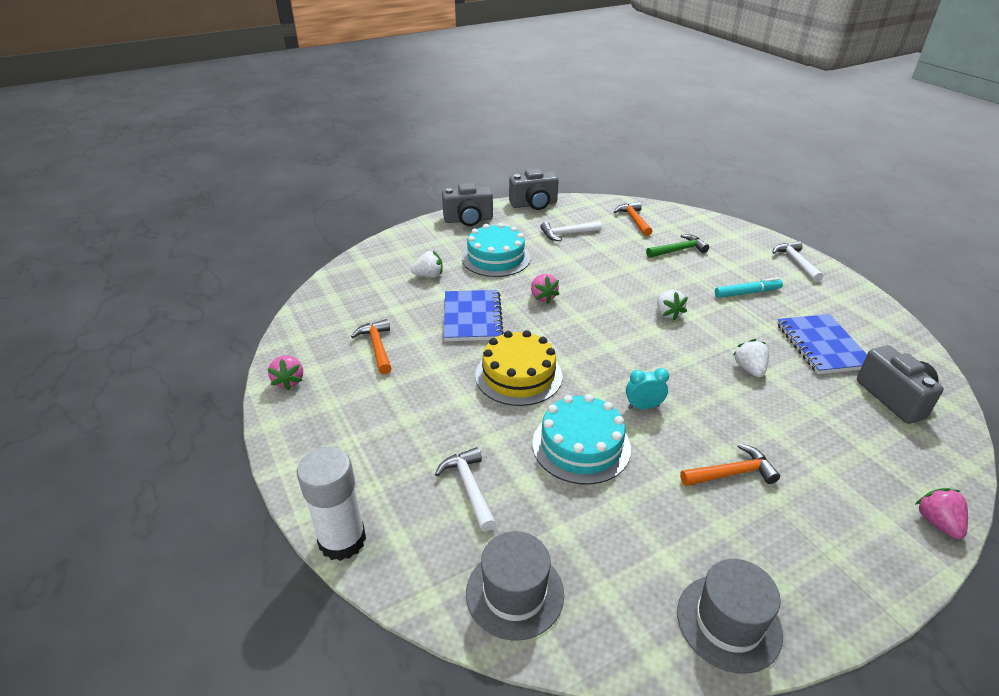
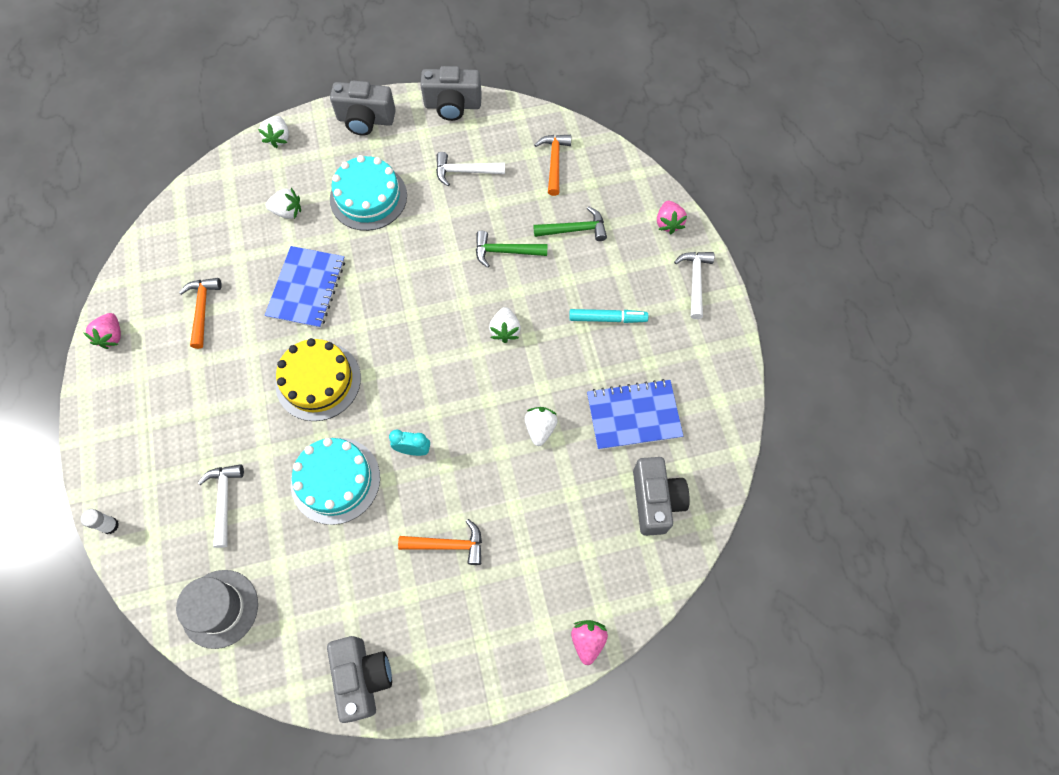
camera: 15 degrees right, 30 degrees up
(342, 540) = (110, 525): white glue stick -> white glue stick, size x0.45
(399, 238) = (278, 138): none -> white strawberry
(543, 297) = (389, 274): pink strawberry -> pink strawberry (668, 223)
(632, 270) = (505, 251): none -> green hammer
(728, 622) = (363, 677): grey hat -> grey camera
(822, 346) = (633, 415): blue notebook -> blue notebook turned 75 degrees clockwise

